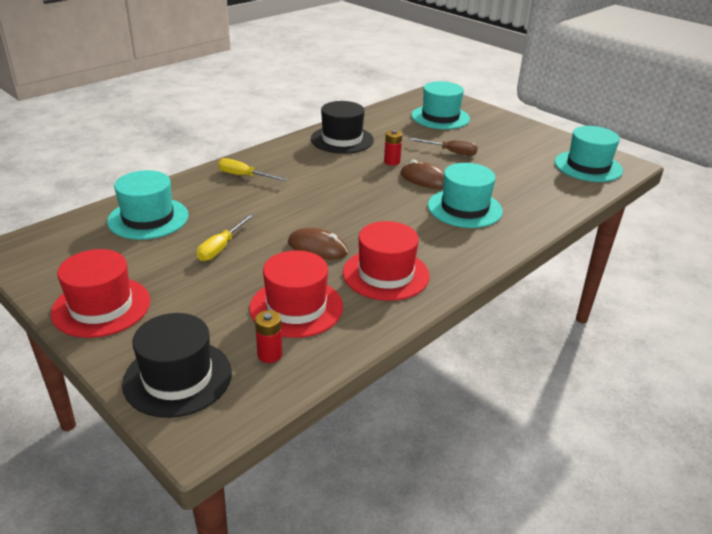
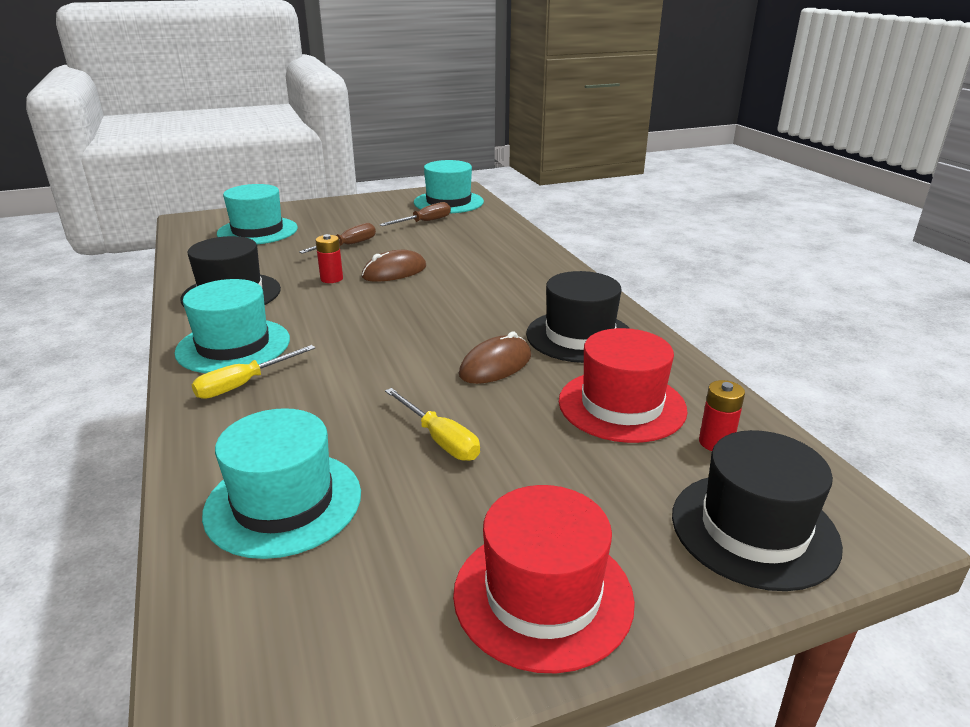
camera: 65 degrees left, 5 degrees down
(386, 274) = (579, 336): red hat -> black hat
(464, 208) = (476, 268): turquoise hat -> turquoise hat (233, 346)
(530, 167) = (424, 222): none -> brown screwdriver

